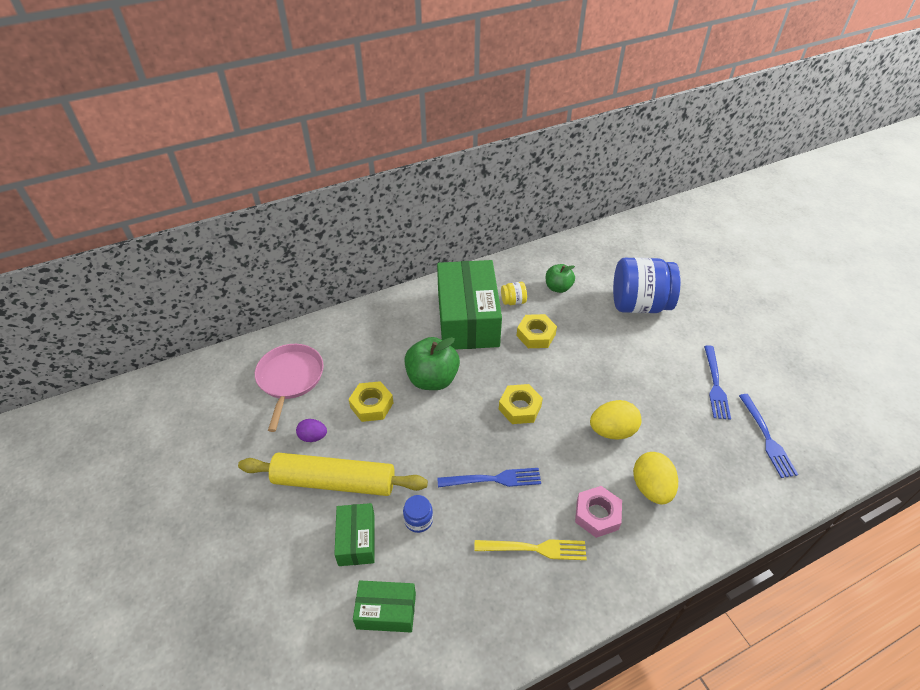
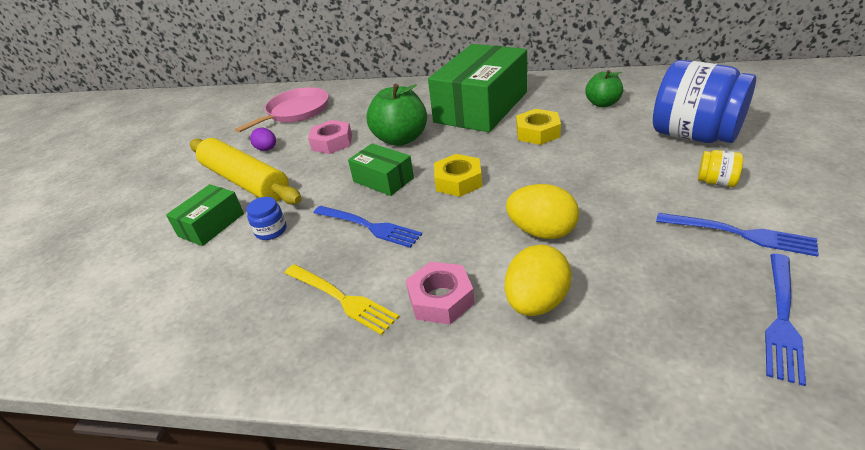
camera: 40 degrees right, 10 degrees down
(371, 405) = (332, 142): yellow nut -> pink nut
(386, 611) = (167, 284): green box -> green box (383, 180)
(513, 301) = (541, 104): yellow jar -> yellow jar (716, 182)
(715, 385) = (740, 234): blue fork -> blue fork turned 105 degrees counterclockwise

